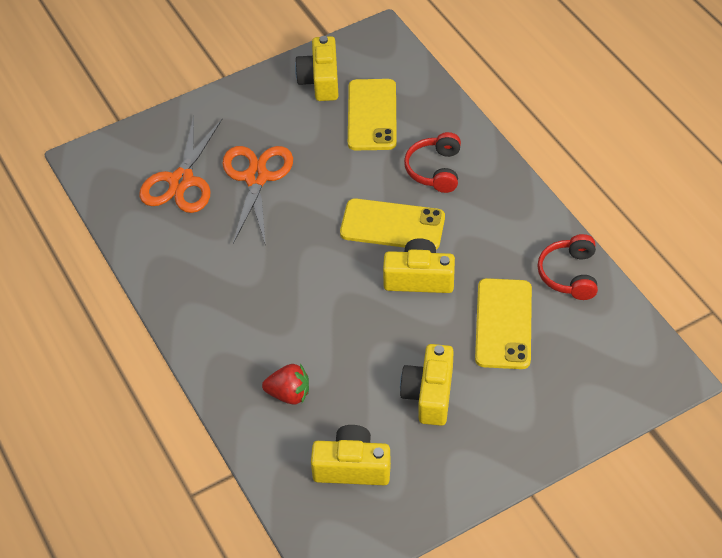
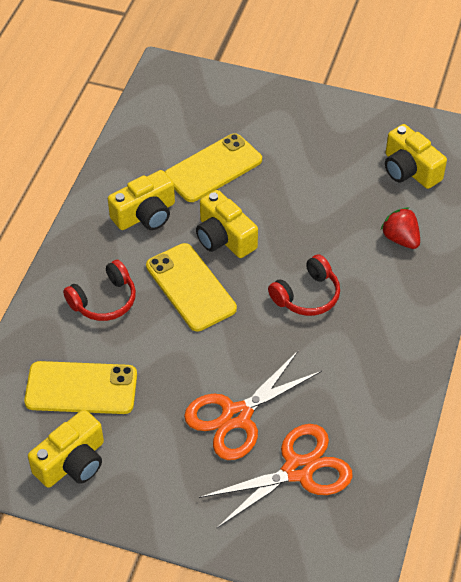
camera: 135 degrees left, 0 degrees up
(372, 115) = (81, 388): yellow phone -> yellow phone turned 45 degrees clockwise
(429, 394) = (313, 169): yellow camera -> yellow camera (145, 214)
(569, 274) = (131, 161): red headphones -> red headphones (307, 296)

